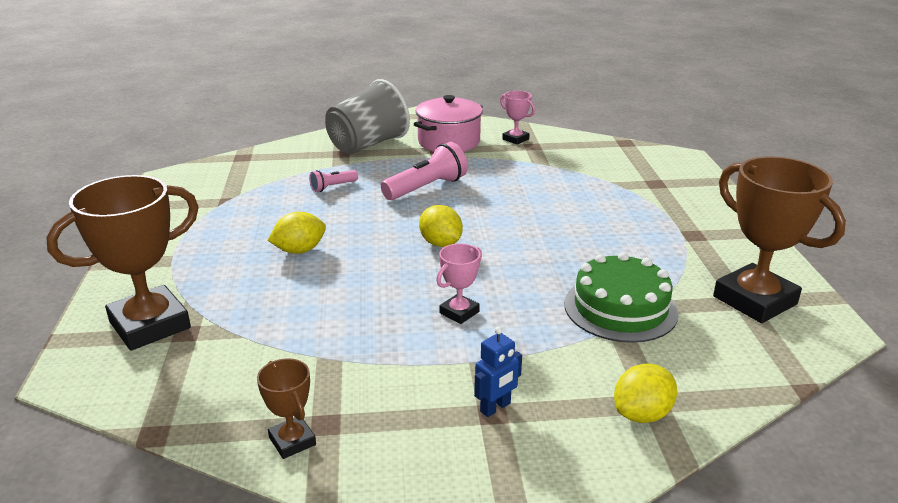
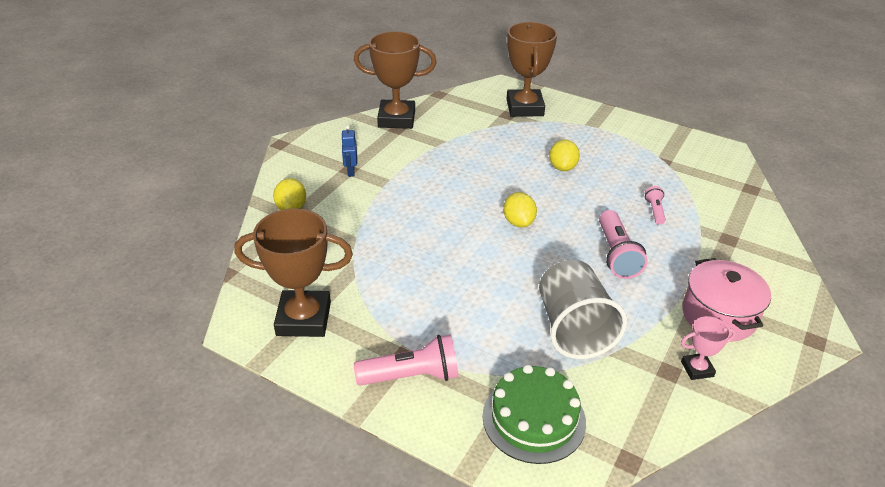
camera: 125 degrees right, 10 degrees up
(292, 441) = (396, 119): brown trophy -> brown trophy, size x2.07
(367, 145) = (740, 261): grey cup -> grey cup (573, 329)
(440, 243) = (518, 222): yellow lemon -> yellow lemon turned 75 degrees clockwise
(459, 312) = (433, 194): pink trophy -> none
(620, 308) = (368, 254): green cake -> green cake (534, 418)
(702, 224) = (411, 376): none -> pink flashlight

